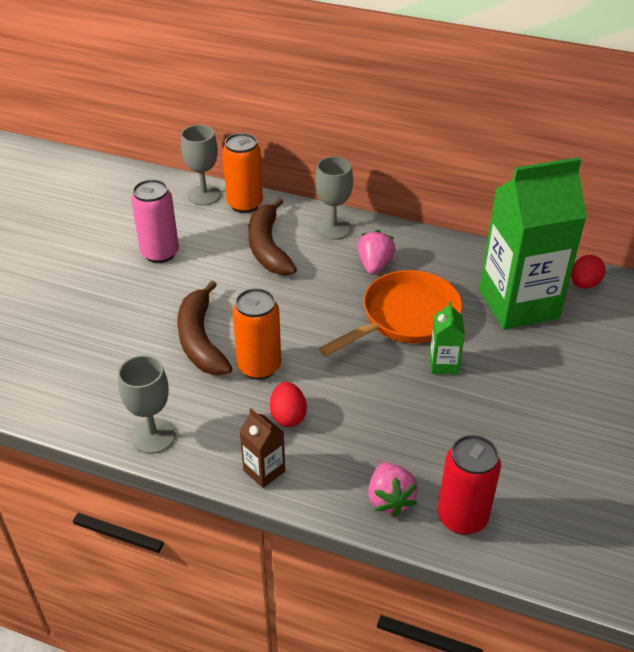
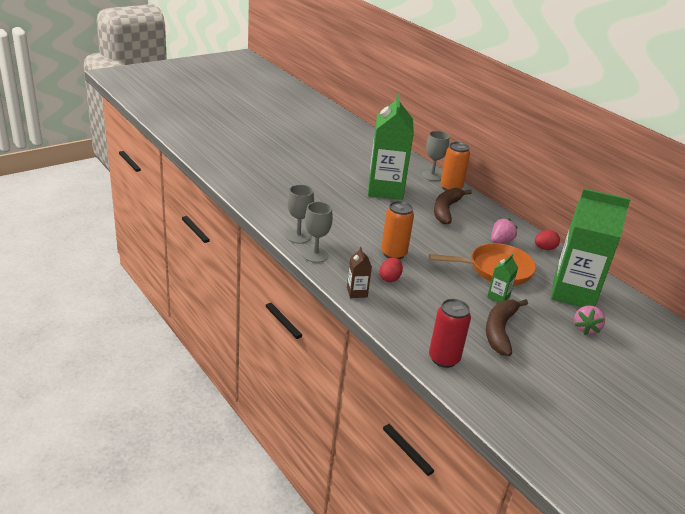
camera: 30 degrees right, 10 degrees down
(160, 253) = (385, 189): pink can -> green carton
(200, 340) = (373, 231): brown banana -> brown banana (500, 331)
(333, 229) = (491, 217): grey goblet -> grey goblet (298, 236)
(390, 499) = (411, 333): pink strawberry -> pink strawberry (586, 328)
(584, 284) = (627, 303): red egg -> red egg (544, 248)

